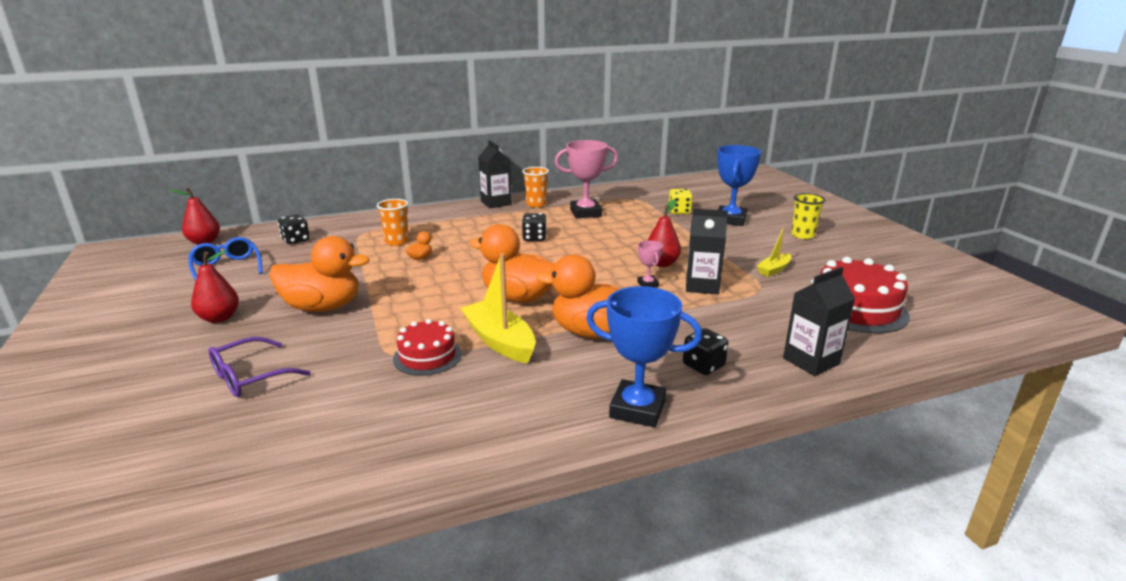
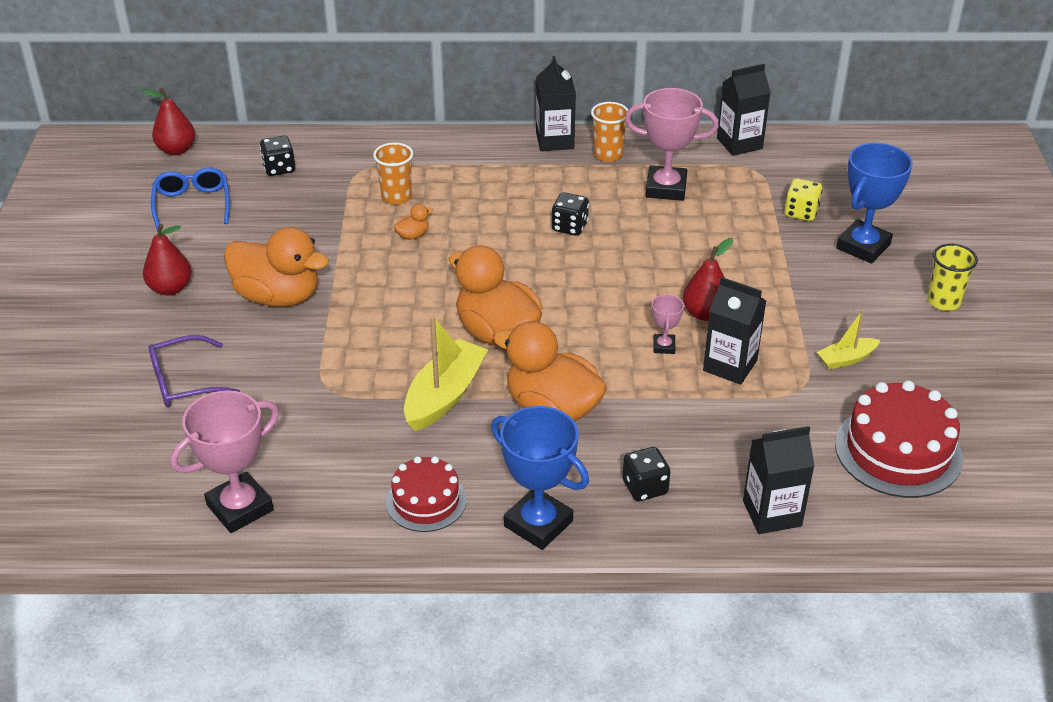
camera: 20 degrees right, 15 degrees up
(342, 462) = (240, 508): none -> pink trophy
(427, 356) = (361, 398): red cake -> red cake (426, 501)
(500, 341) = (444, 395): yellow boat -> yellow boat turned 45 degrees clockwise
(615, 190) = (739, 143): none -> black carton

